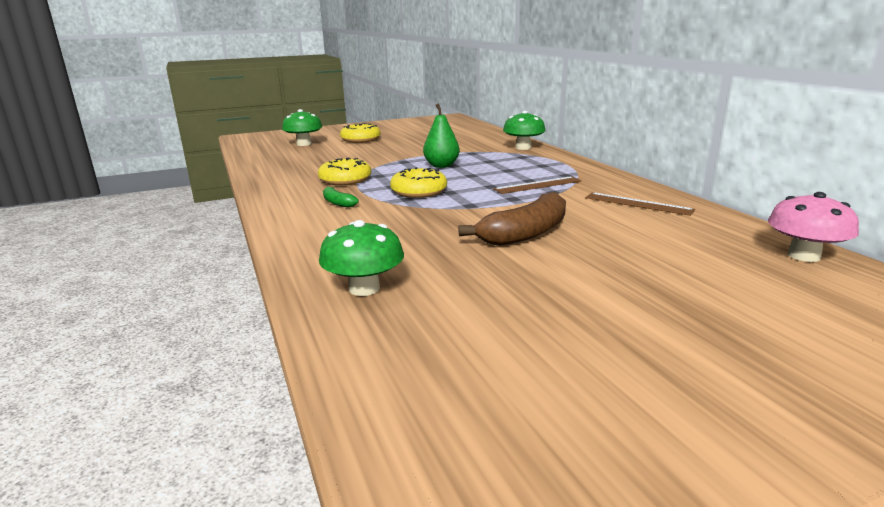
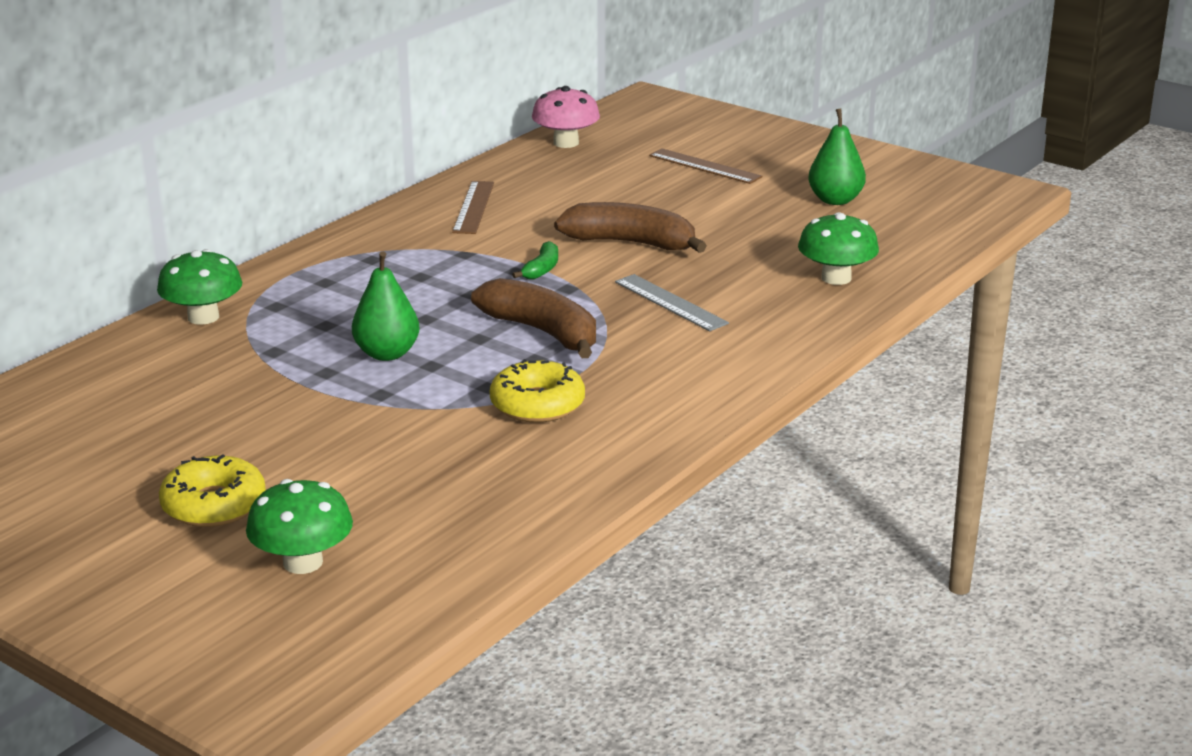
camera: 120 degrees left, 5 degrees up
(337, 203) = (645, 370): green banana -> green banana (541, 269)
(410, 224) = (670, 302): none -> grey ruler
(419, 191) = (543, 332): yellow donut -> brown banana
(538, 185) = (442, 266): brown ruler -> brown ruler (705, 166)
(552, 353) = (835, 200): none -> green pear

